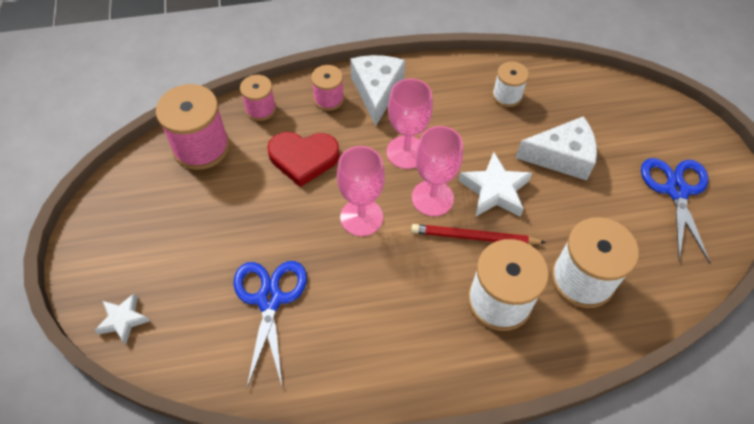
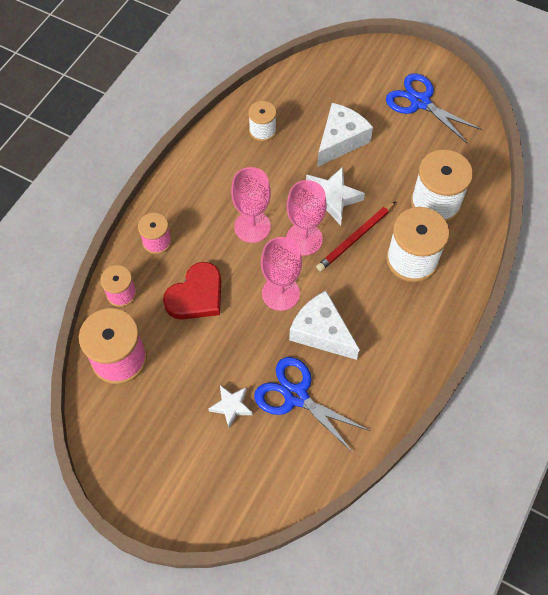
camera: 50 degrees left, 5 degrees up
(123, 320) = (230, 505): white star -> white star (231, 406)
(377, 92) = (181, 206): white cheese -> white cheese (321, 332)

